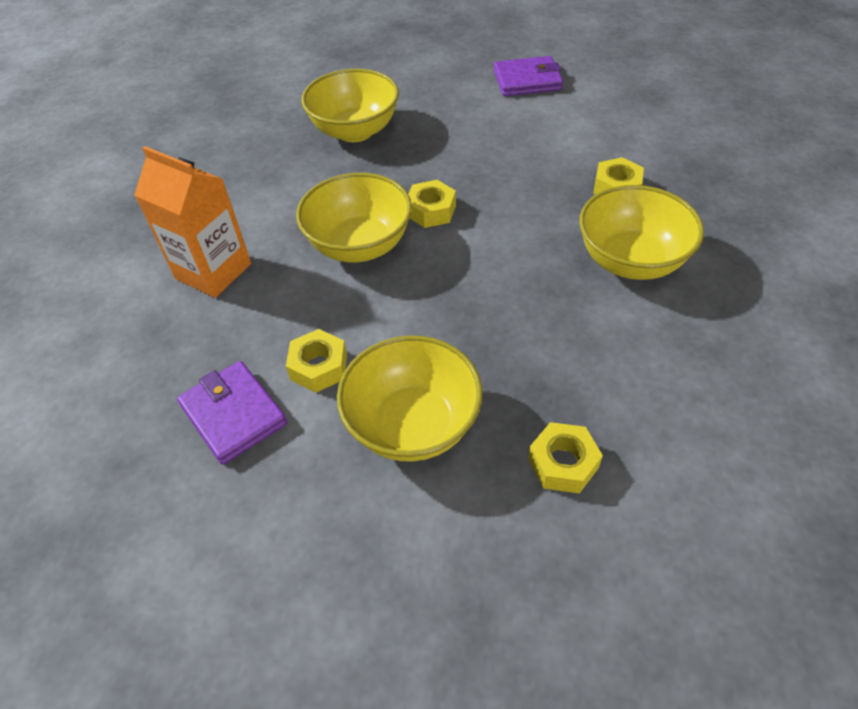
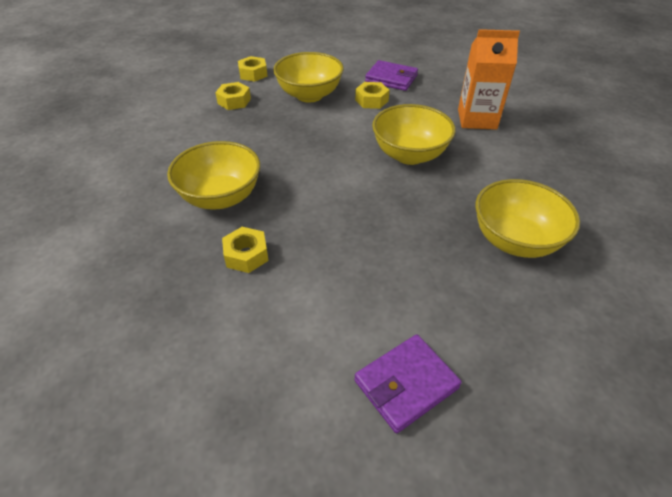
camera: 150 degrees right, 5 degrees down
(431, 211) = (383, 190): yellow nut -> yellow nut (253, 74)

